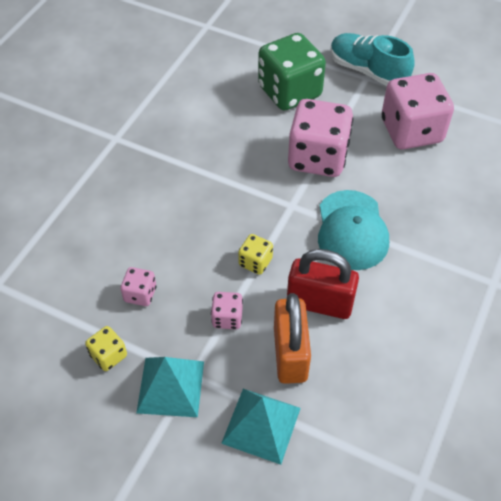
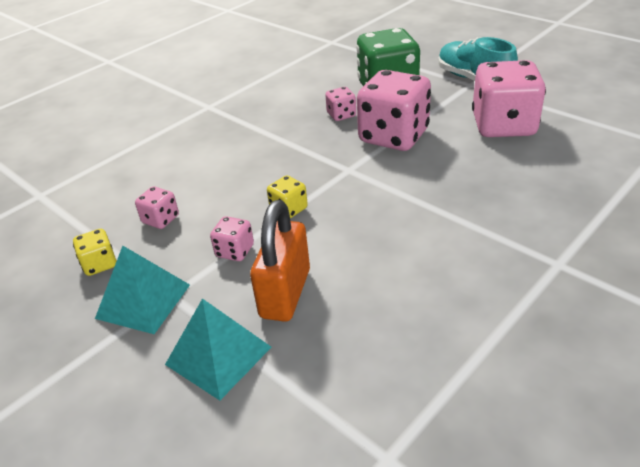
camera: 20 degrees right, 15 degrees down
(258, 135) = (341, 115): none -> pink dice
(319, 303) = (340, 253): red padlock -> none
(352, 230) = (404, 196): turquoise cap -> none

